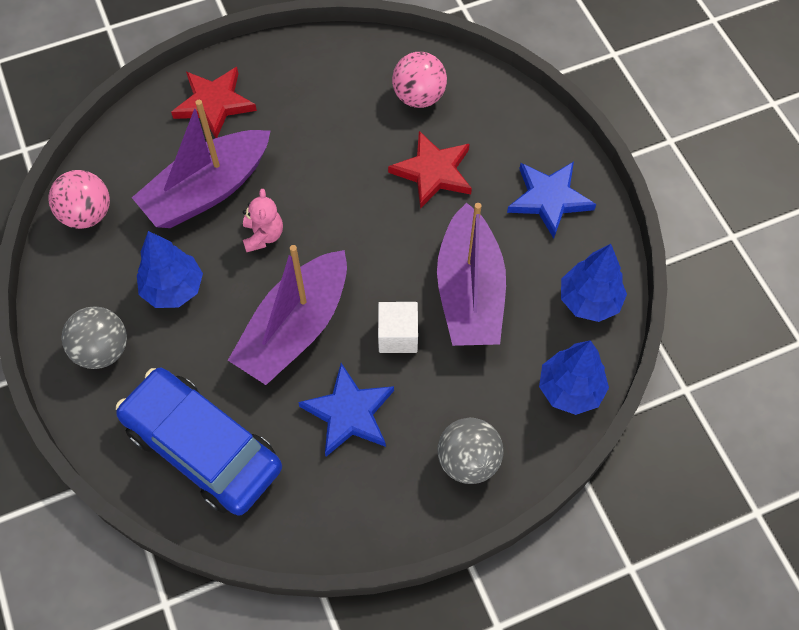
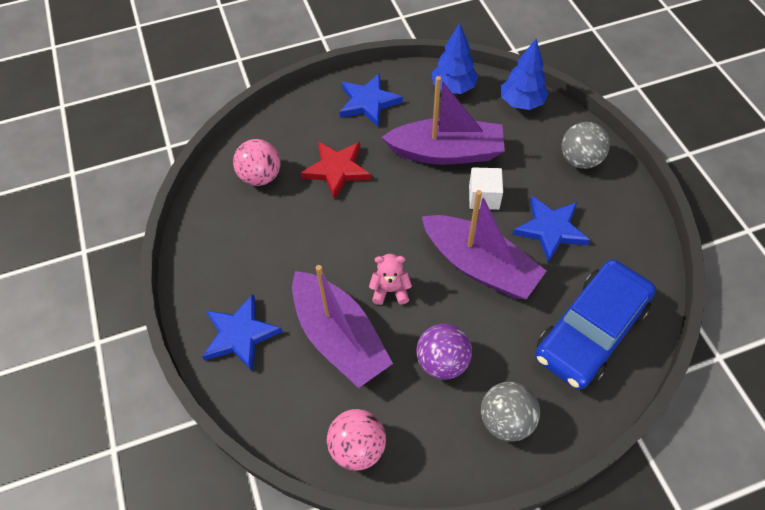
camera: 85 degrees left, 5 degrees down
(173, 289) = (442, 361): blue tree -> purple ball
(214, 103) = (240, 335): red star -> blue star

